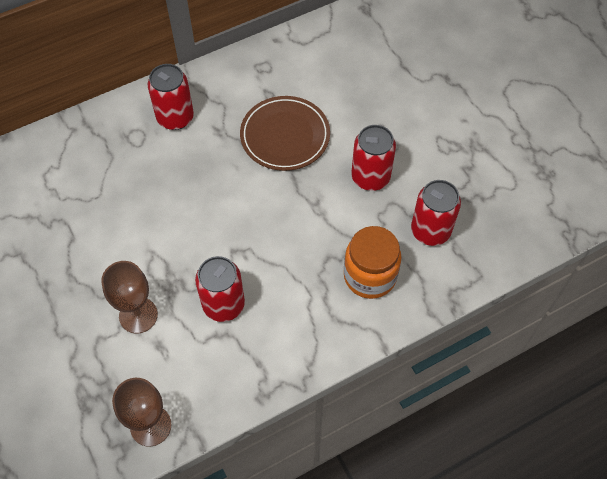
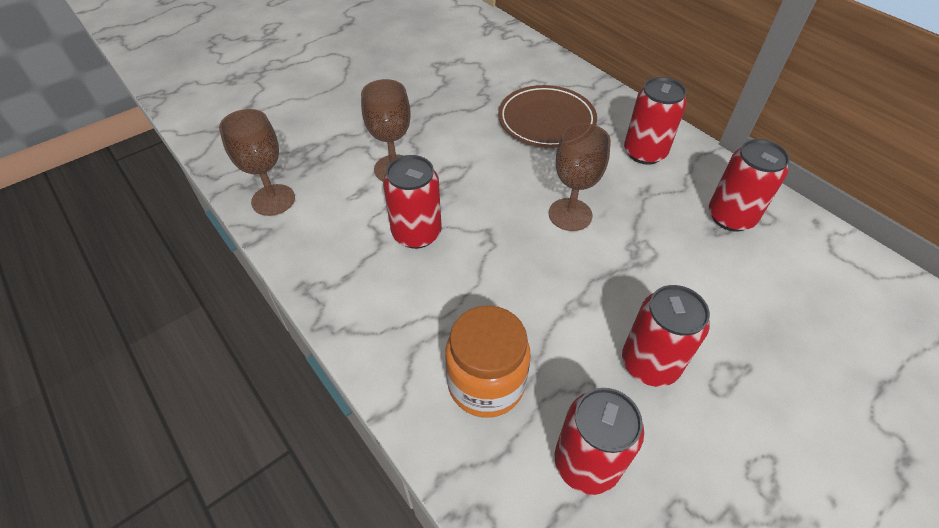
camera: 80 degrees right, 10 degrees down
(231, 189) = (570, 214): none -> brown goblet
(259, 87) = (731, 217): none -> red can
(285, 136) = (670, 254): brown plate -> brown plate (546, 120)

